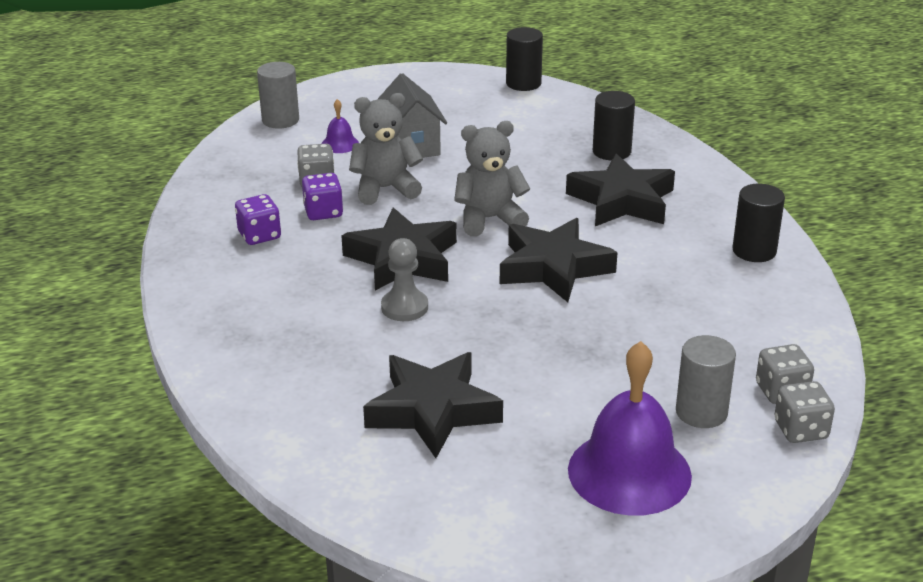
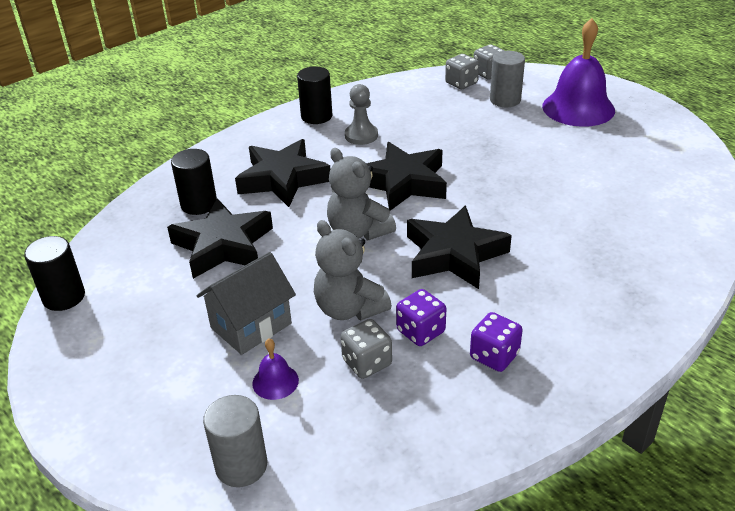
camera: 115 degrees left, 5 degrees up
(404, 307) = (516, 230): grey pawn -> grey pawn (361, 135)
(432, 411) = (607, 180): black star -> black star (223, 245)

